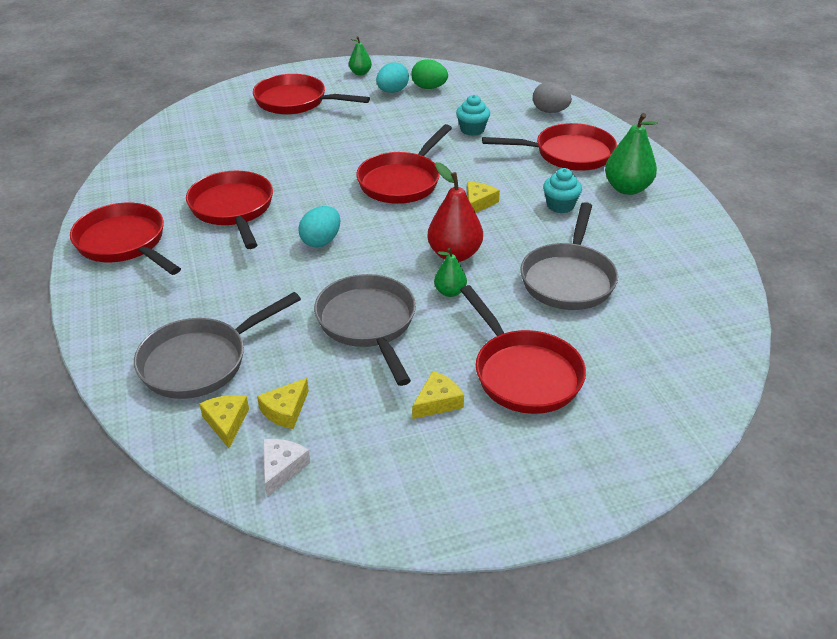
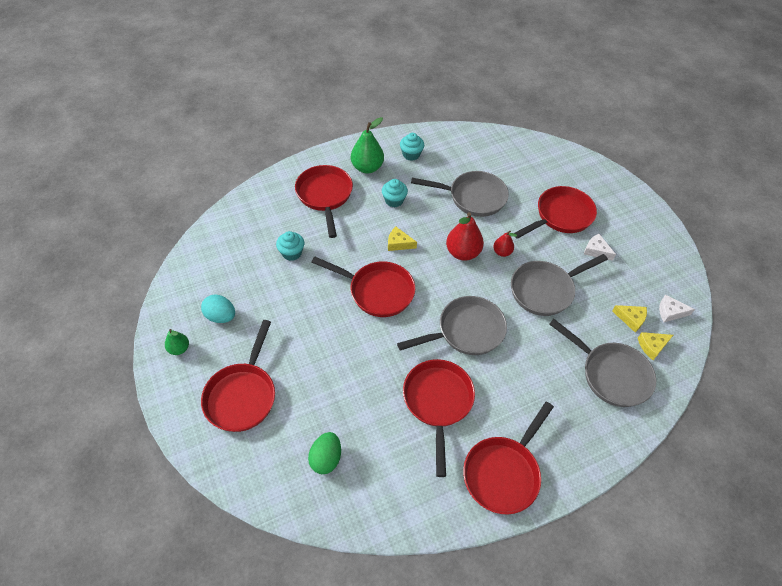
camera: 100 degrees left, 15 degrees up
(233, 209) = (437, 402): red pan -> red pan turned 120 degrees clockwise
(321, 241) = (466, 331): turquoise egg -> grey pan
(429, 88) = (214, 289): green egg -> green egg (326, 458)
(437, 402) = (596, 250): yellow cheese -> white cheese
(450, 292) = (502, 252): green pear -> red pear
(550, 111) = (258, 206): grey egg -> none
(662, 229) = (411, 154): none -> turquoise cupcake

